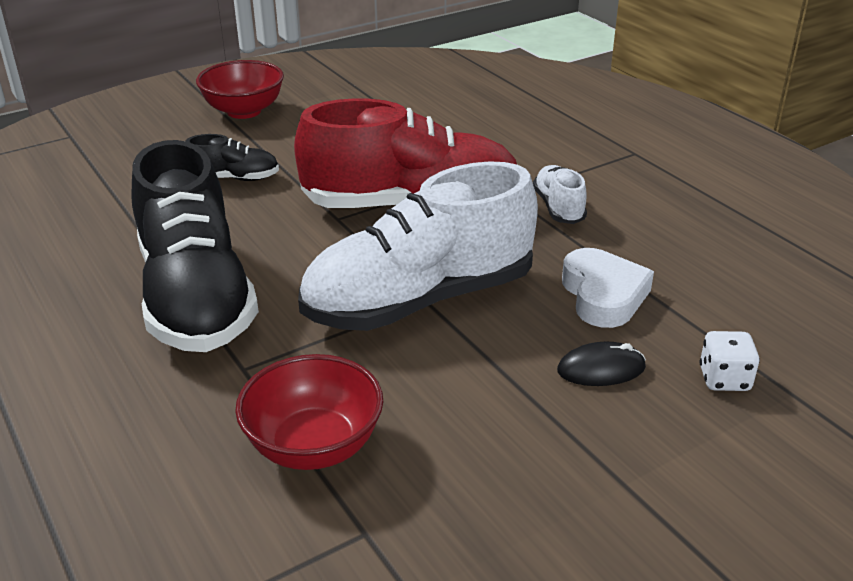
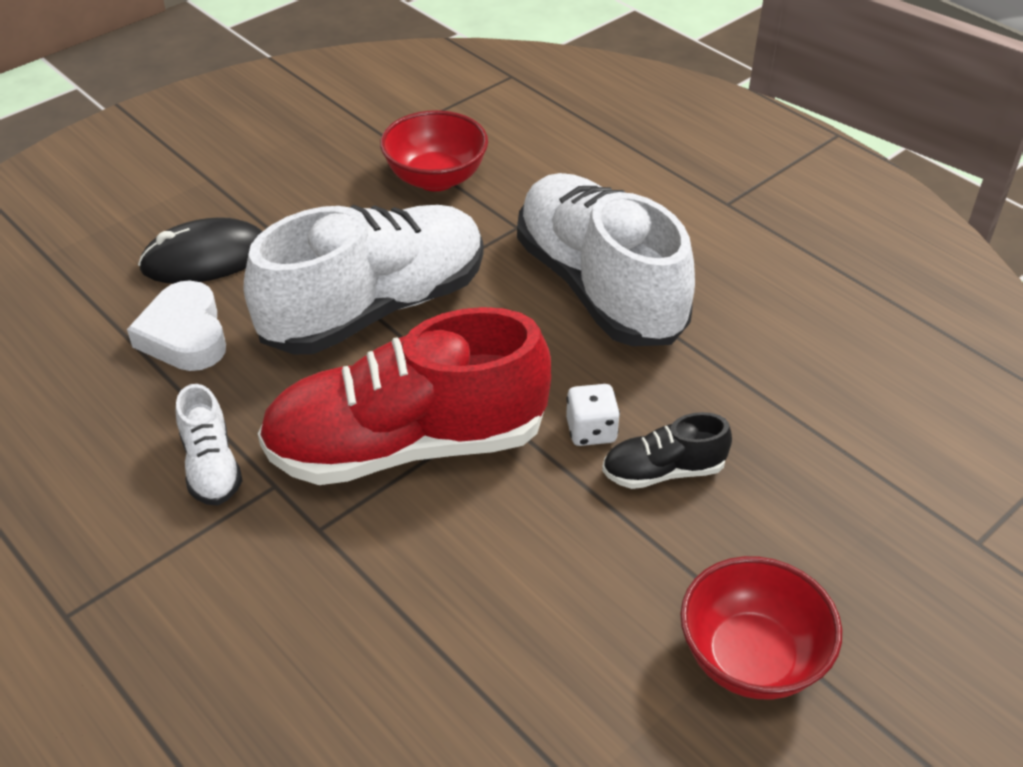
camera: 170 degrees right, 10 degrees up
(196, 297) = (599, 288): black shoe -> white shoe
(601, 369) = (205, 258): black mouse -> black mouse, size x1.61
(724, 379) = (99, 260): white dice -> white dice (591, 431)

